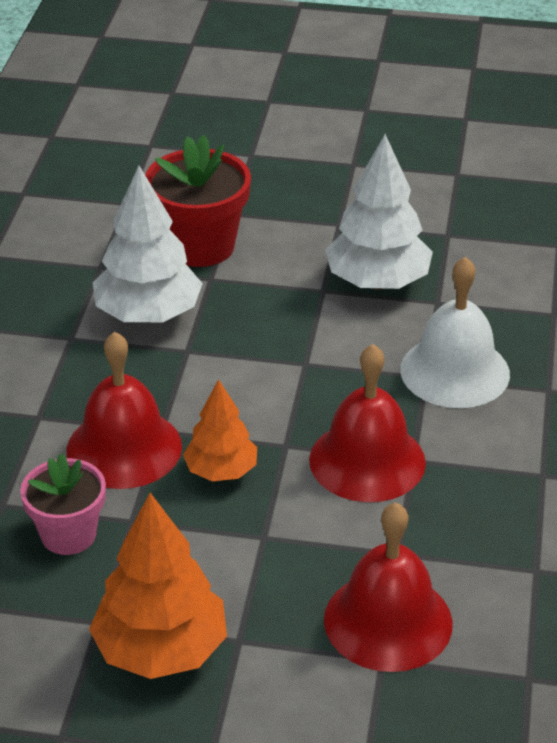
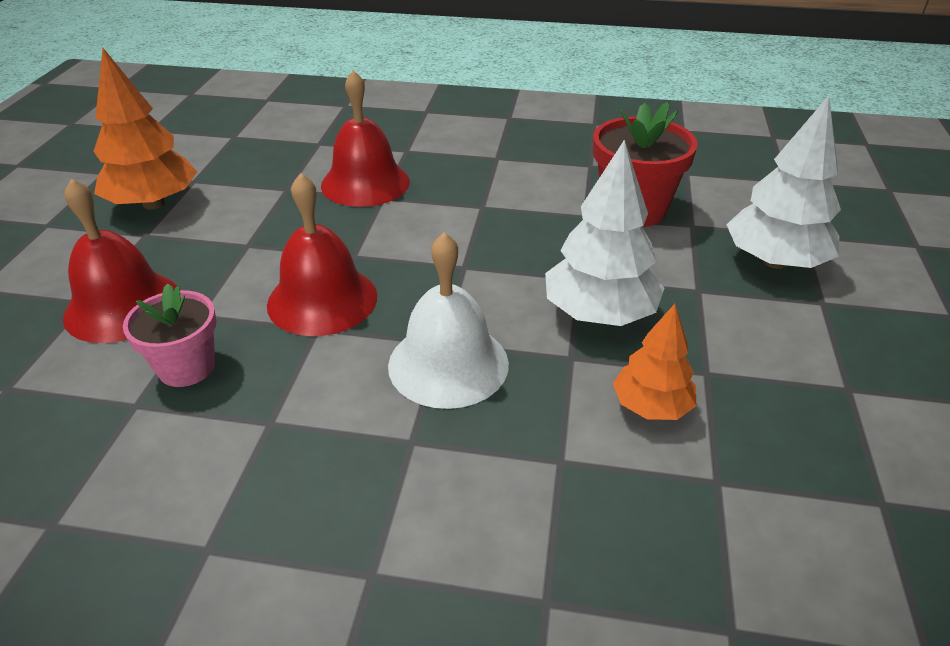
camera: 90 degrees right, 0 degrees up
(68, 534) = (281, 166): pink flower pot -> pink flower pot (186, 367)
(148, 314) = (529, 188): white tree -> white tree (774, 262)
(221, 471) = (329, 224): orange tree -> orange tree (651, 406)

